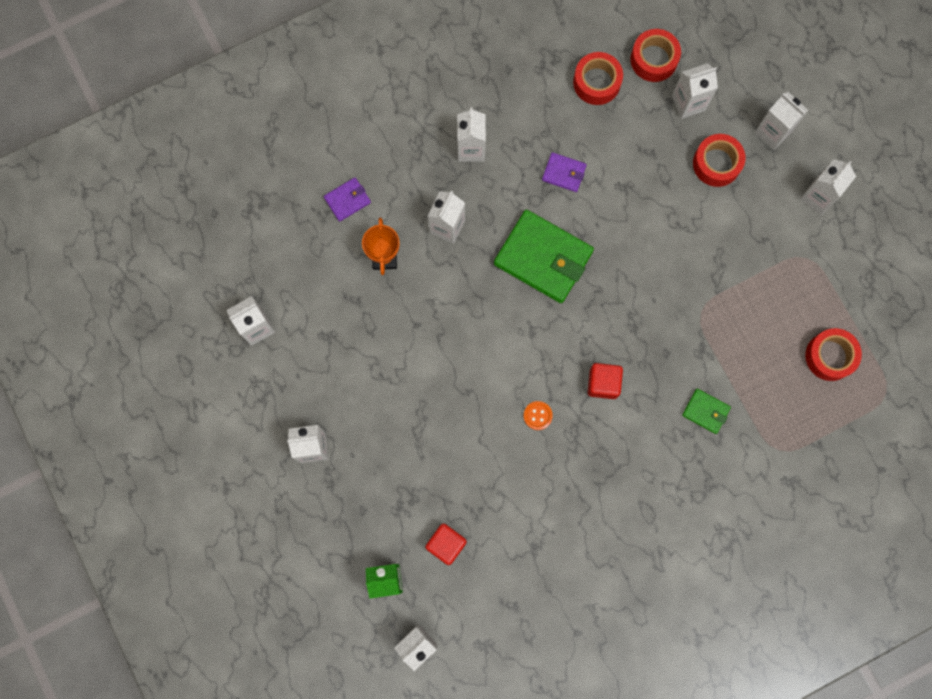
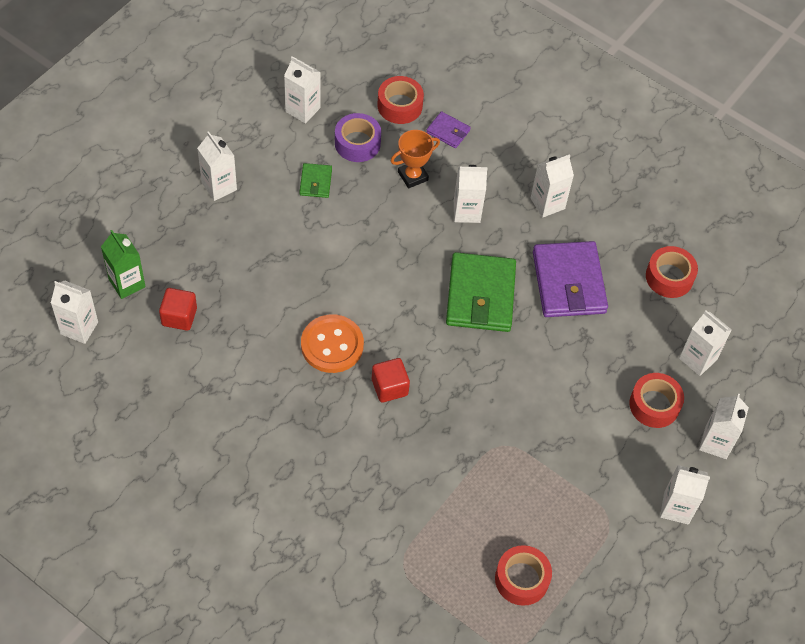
camera: 60 degrees right, 20 degrees down
(322, 292) = (357, 143): none -> purple tape
(537, 415) = (332, 345): orange button -> orange button, size x2.17
(564, 173) = (568, 282): purple wallet -> purple wallet, size x2.11
(654, 59) = (720, 315): red tape -> red tape (400, 105)
(705, 411) = (407, 485): green wallet -> green wallet (315, 182)

